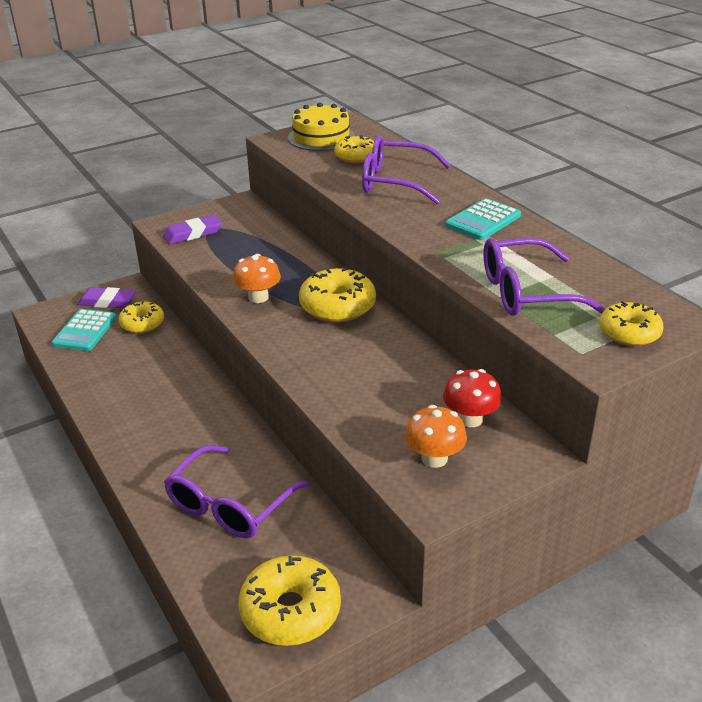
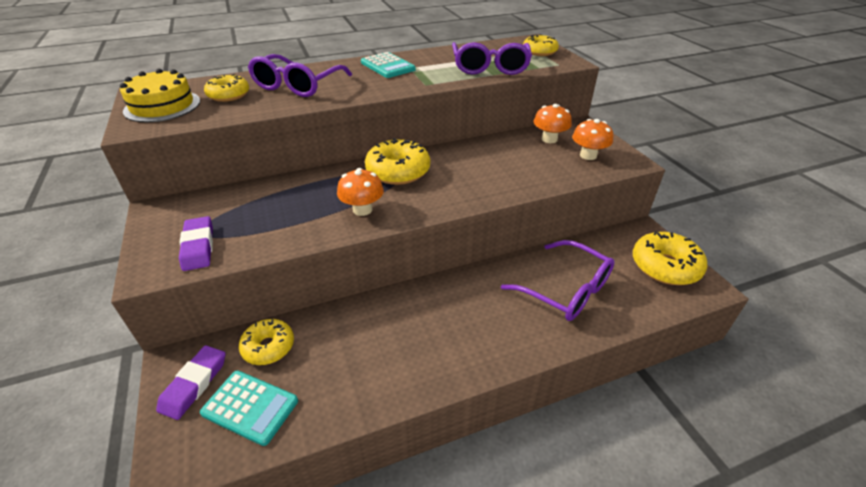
camera: 80 degrees left, 5 degrees up
(470, 419) = (549, 139): red mushroom -> orange mushroom

